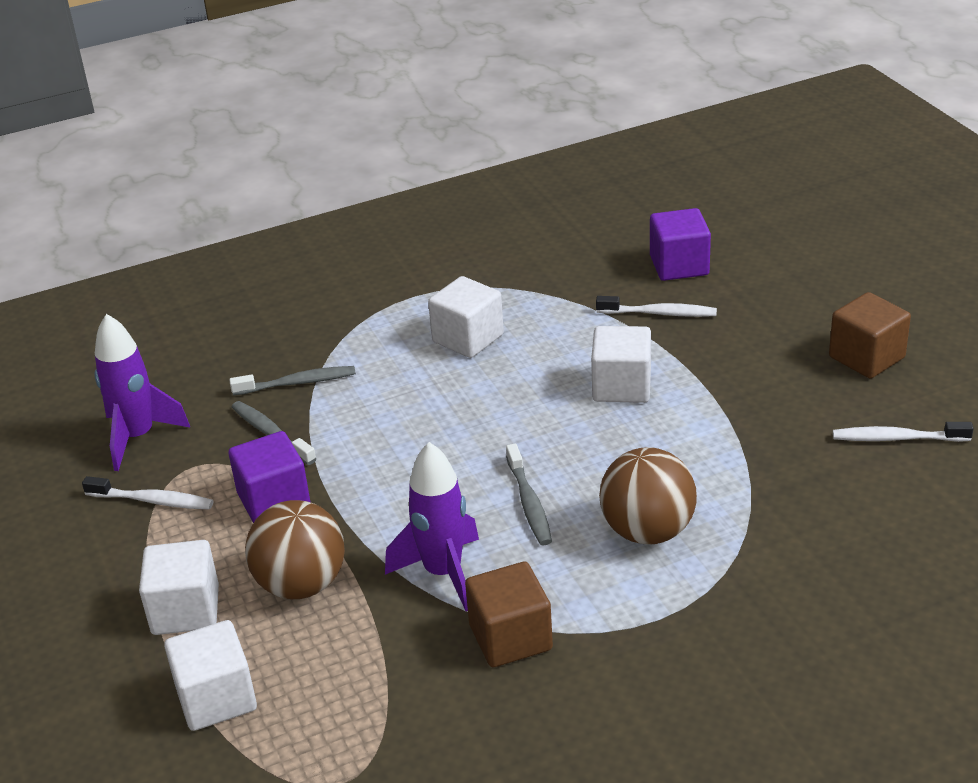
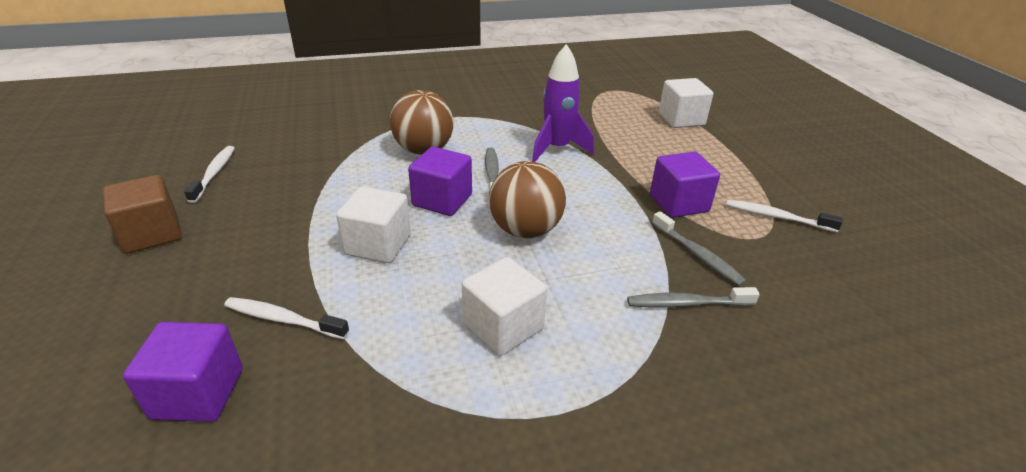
camera: 175 degrees left, 0 degrees up
(138, 437) = (825, 272): purple rocket -> none
(185, 610) = (716, 154): white cube -> none
(301, 584) = (646, 155): brown ball -> brown ball (525, 230)
(510, 637) = (524, 120): brown cube -> none
(579, 451) = (442, 200): none -> purple cube
(897, 438) = (214, 173): white toothbrush -> white toothbrush turned 105 degrees counterclockwise

